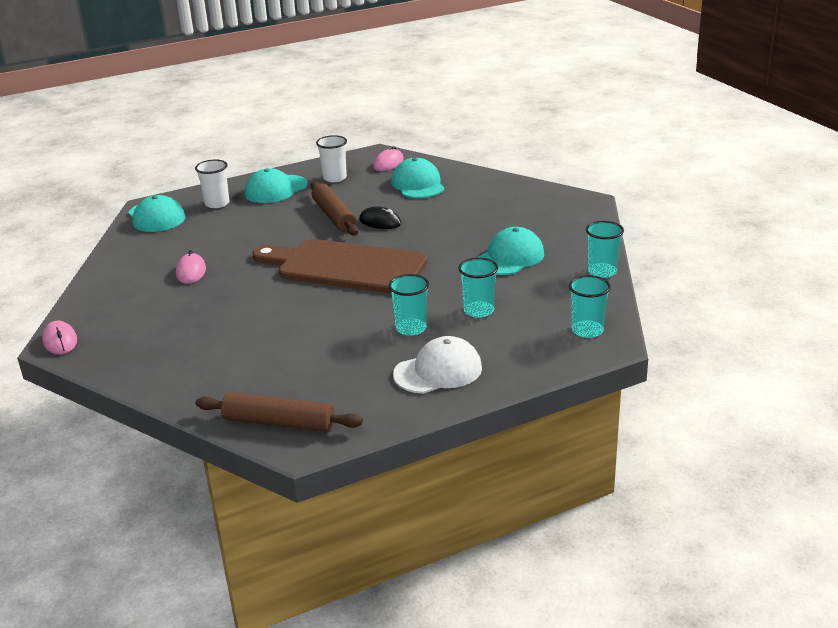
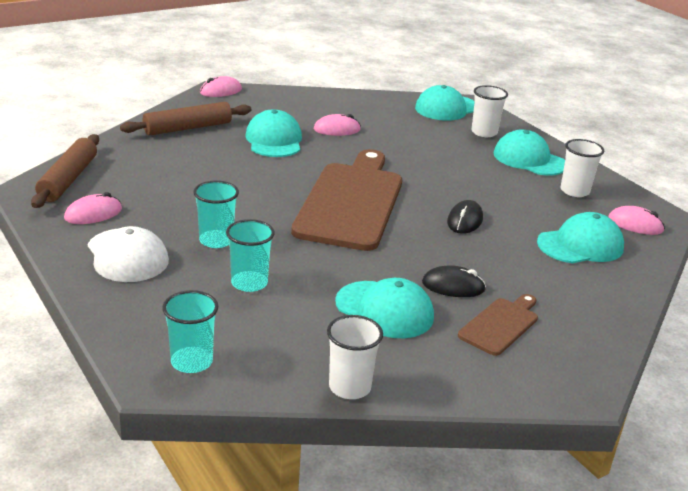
camera: 80 degrees right, 0 degrees up
(208, 305) = (274, 140): none -> turquoise cap
(334, 216) = (472, 193): brown rolling pin -> brown rolling pin (187, 128)
(358, 398) = (93, 214): none -> pink mouse
(476, 232) = (453, 286): none -> black mouse
(522, 219) = (500, 325): none -> brown cutting board
(602, 271) = (349, 387): turquoise cup -> white cup

